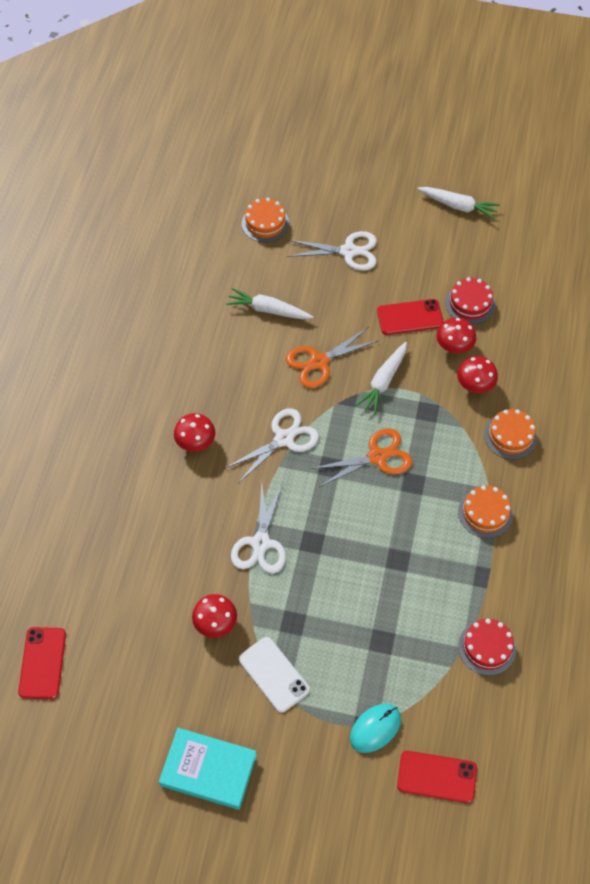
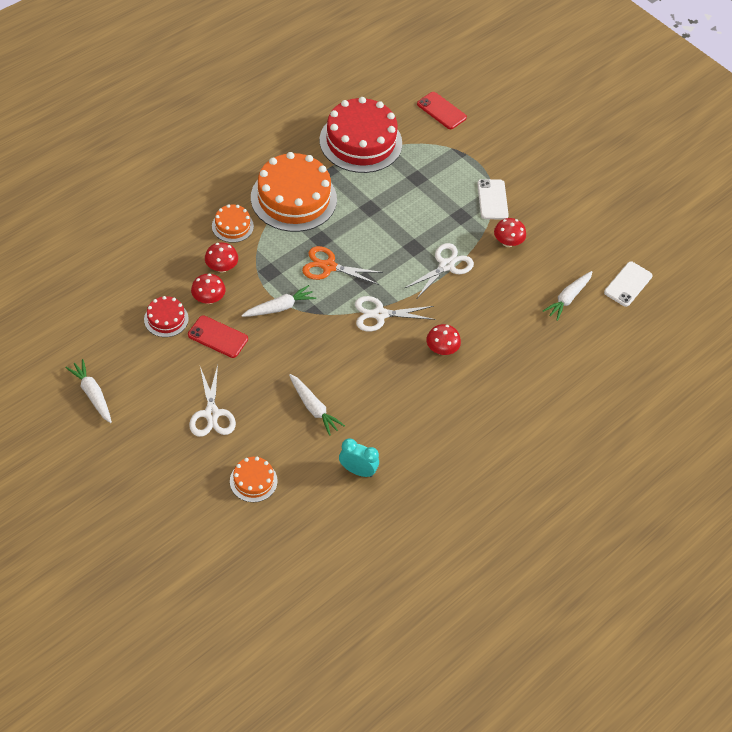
camera: 150 degrees left, 5 degrees down
(42, 663) = (628, 284): red phone -> white phone
(102, 594) = (568, 298): none -> white carrot
(186, 283) = (357, 470): none -> turquoise clock
(208, 770) = (562, 181): turquoise book -> none
(319, 362) = (311, 348): orange scissors -> none
(348, 251) = (212, 414): white scissors -> white scissors turned 135 degrees counterclockwise
(375, 728) = (456, 146): turquoise mouse -> none
(485, 513) = (293, 198): orange cake -> orange cake, size x2.11
(487, 647) = (360, 142): red cake -> red cake, size x2.11

